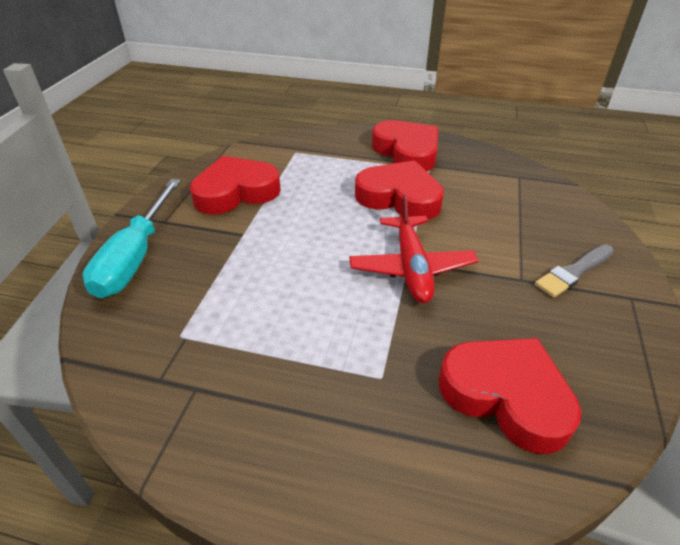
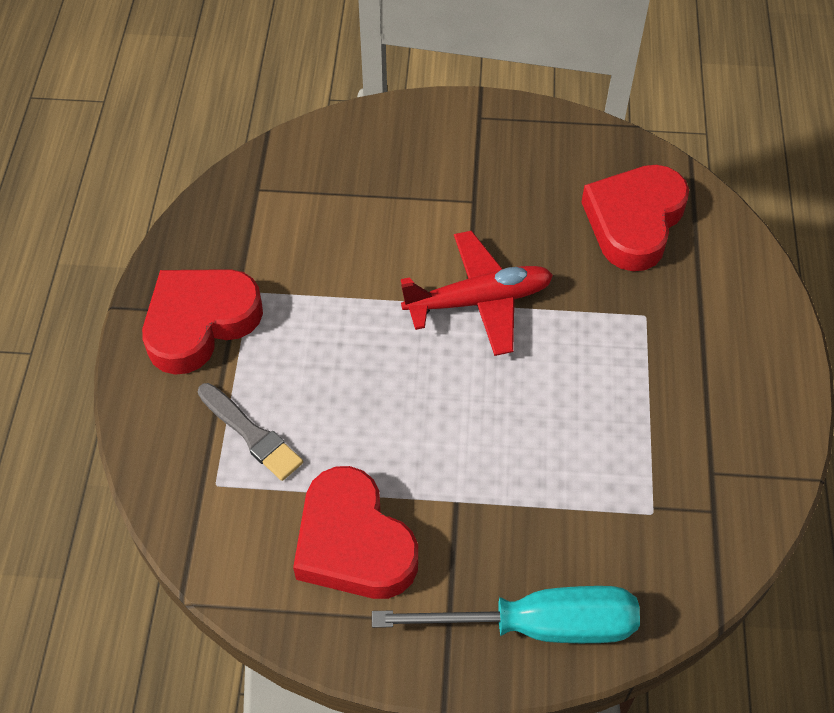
camera: 100 degrees left, 15 degrees up
(399, 197) = (332, 323): red heart -> none
(574, 272) = (450, 156): grey brush -> grey brush (251, 434)

